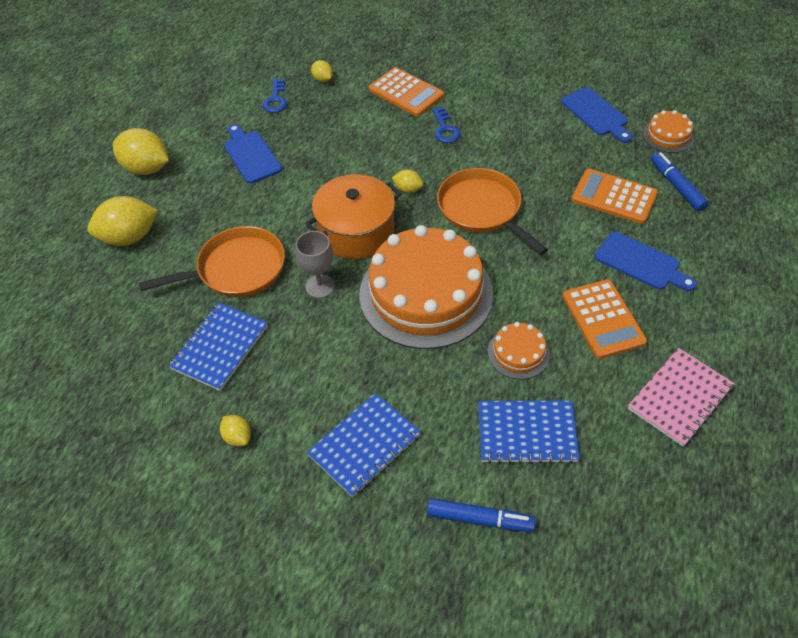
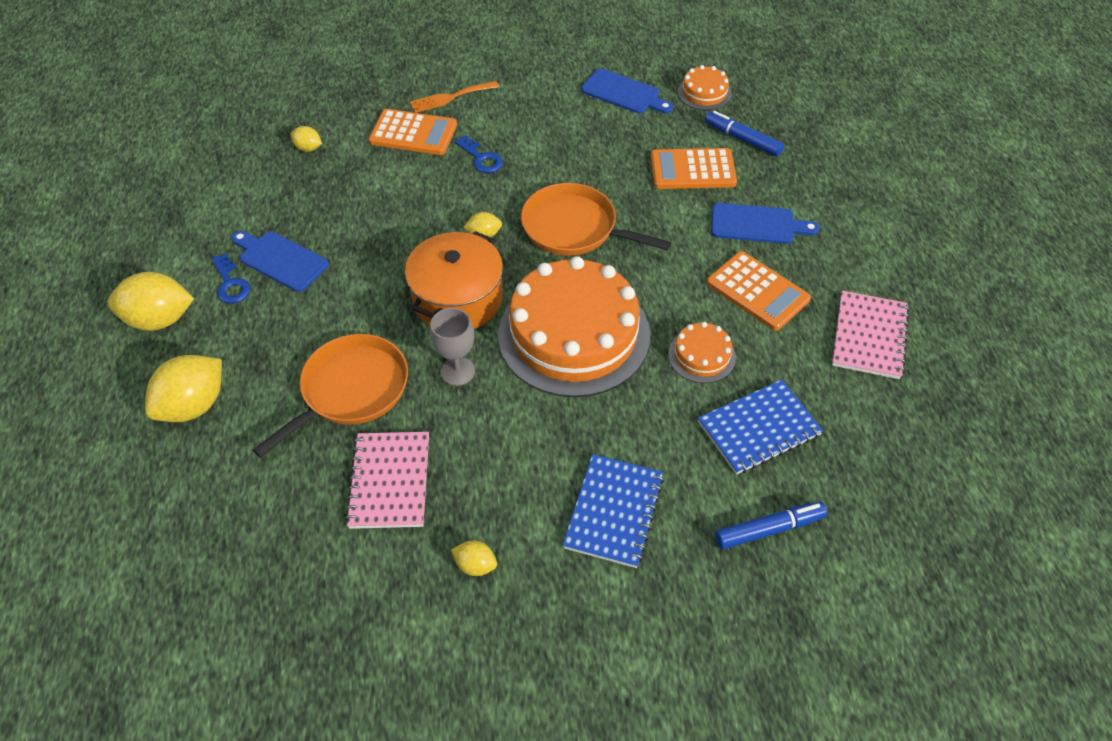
camera: 30 degrees left, 0 degrees up
(220, 347) = (390, 481): blue notebook -> pink notebook
(275, 99) = (267, 188): blue key -> blue key (230, 283)
(452, 74) = (450, 97): none -> orange fork

